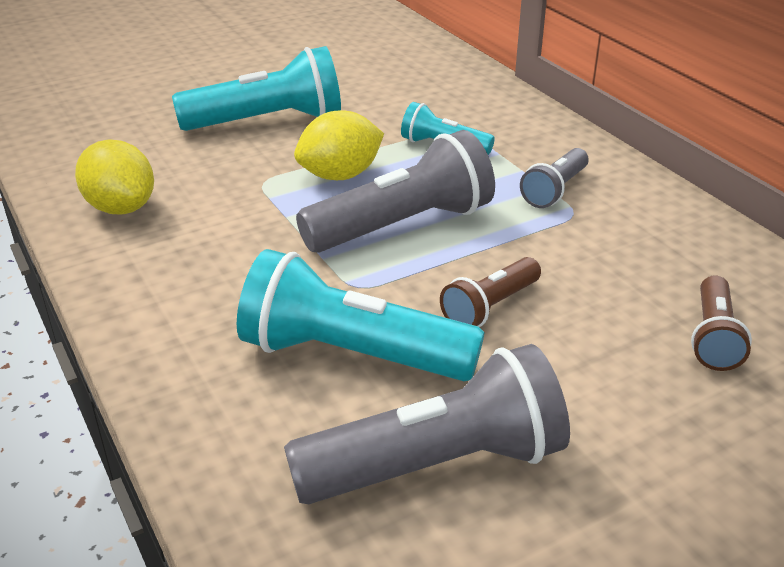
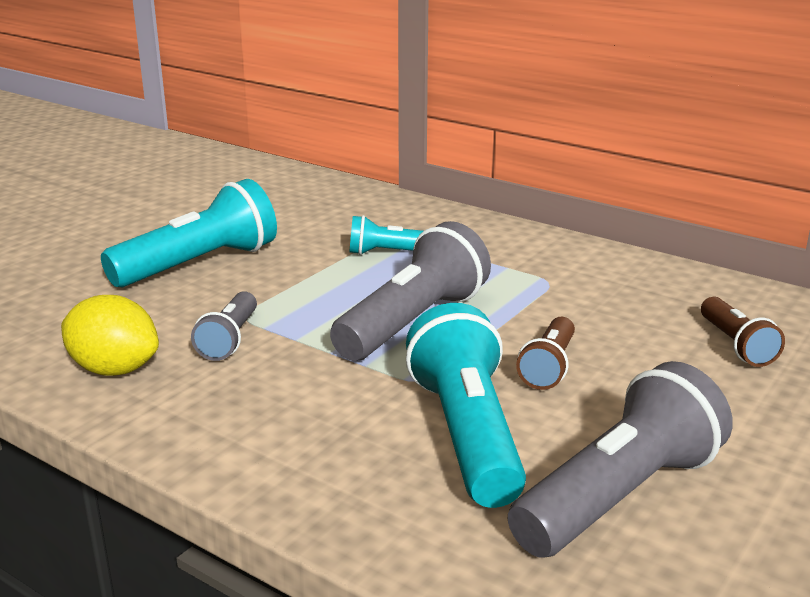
camera: 25 degrees left, 10 degrees down
(340, 175) = (316, 295): yellow lemon -> none
(351, 354) = (467, 434): turquoise flashlight -> turquoise flashlight turned 90 degrees clockwise
(555, 190) = (517, 268): grey flashlight -> grey flashlight (229, 339)

